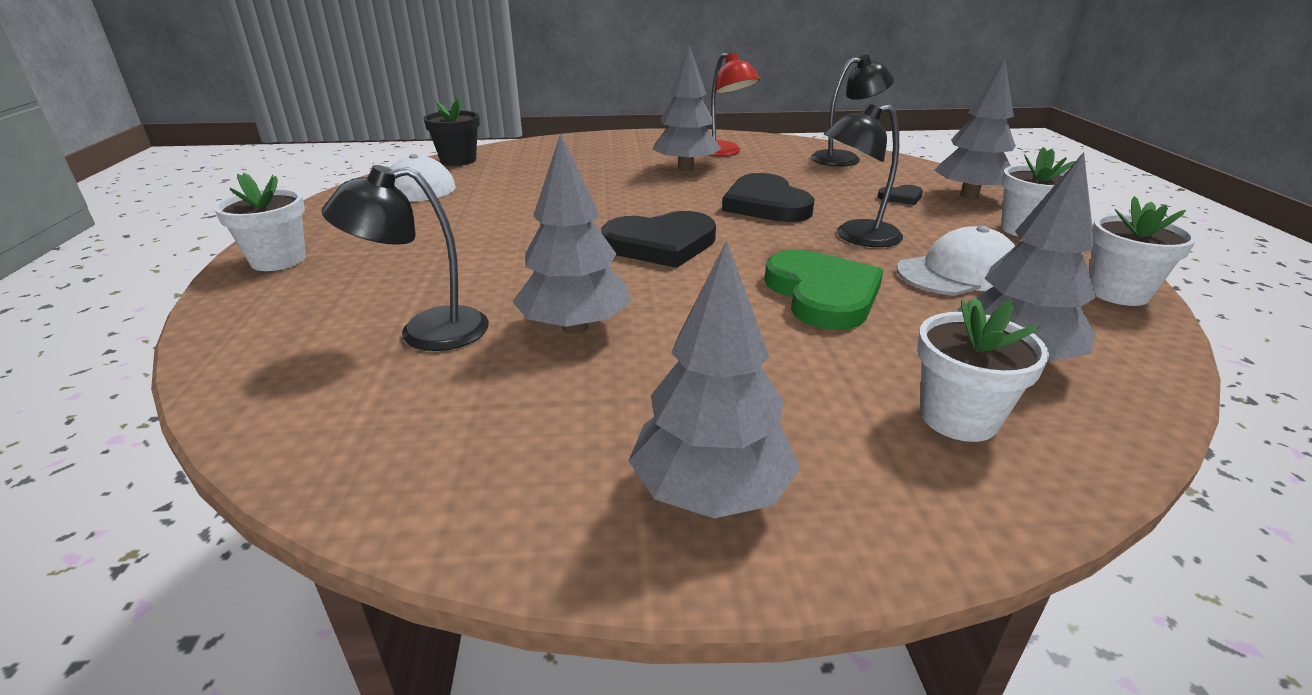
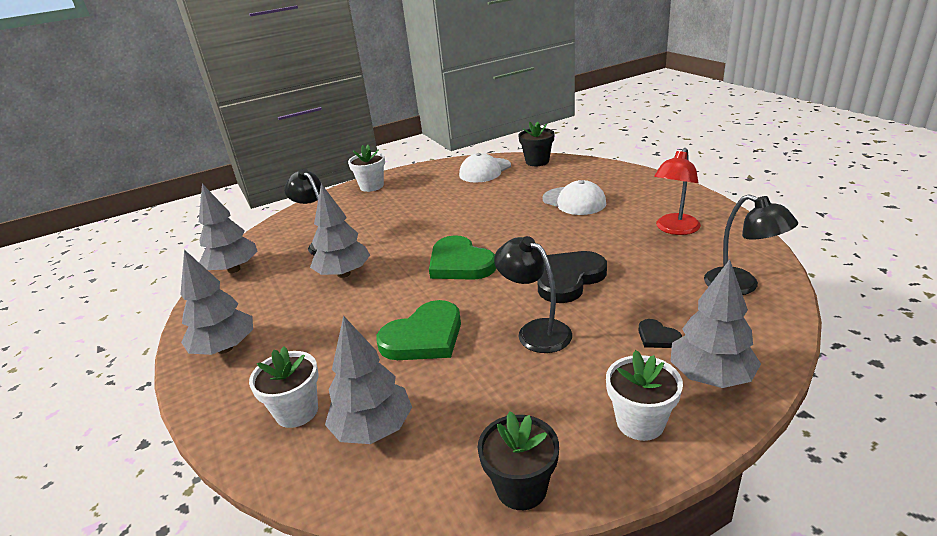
camera: 70 degrees right, 0 degrees up
(661, 244) = (460, 263): black heart -> green heart
(685, 168) = (613, 227): grey tree -> grey tree (234, 269)
(959, 273) = (501, 390): white cap -> white cap (574, 201)
(1117, 292) = (521, 488): white flower pot -> black flower pot

